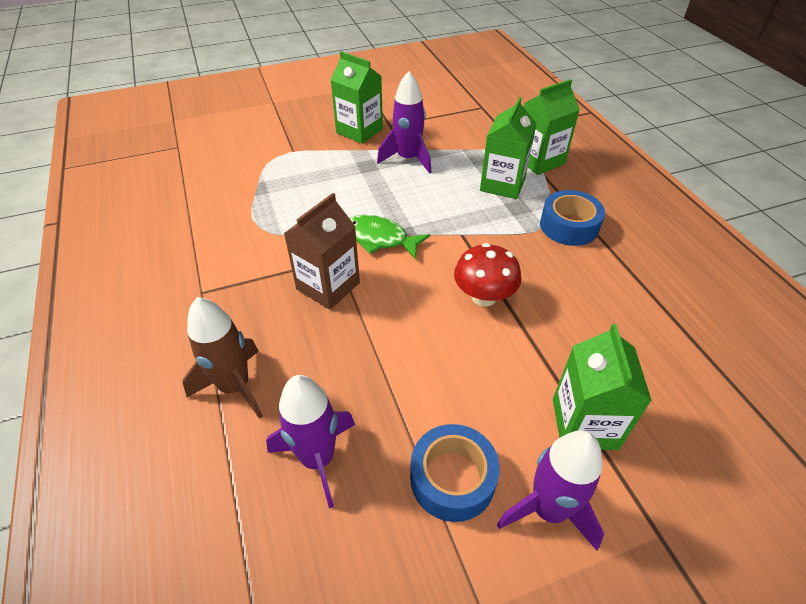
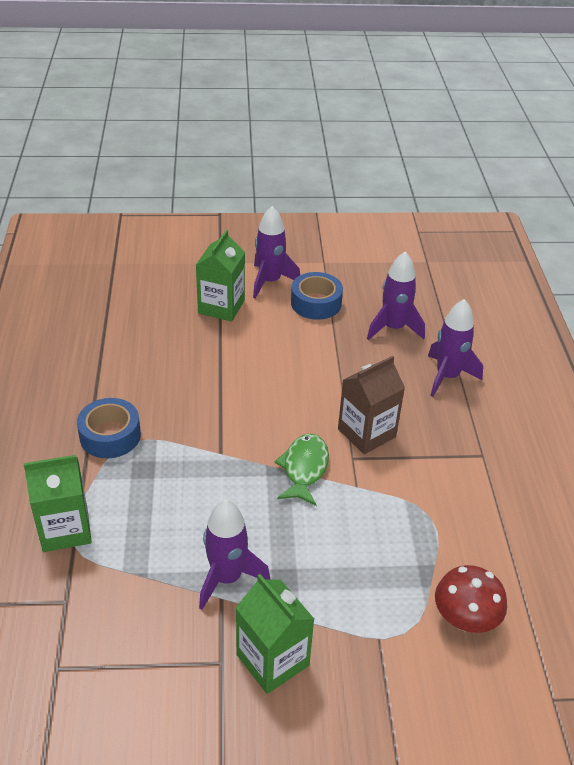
camera: 165 degrees left, 5 degrees down
(235, 386) = (447, 376): brown rocket -> purple rocket
(380, 239) = (304, 468): green fish -> green fish turned 120 degrees counterclockwise
(484, 297) = (236, 392): red mushroom -> red mushroom (465, 619)
(502, 184) = (137, 504): green carton -> none

